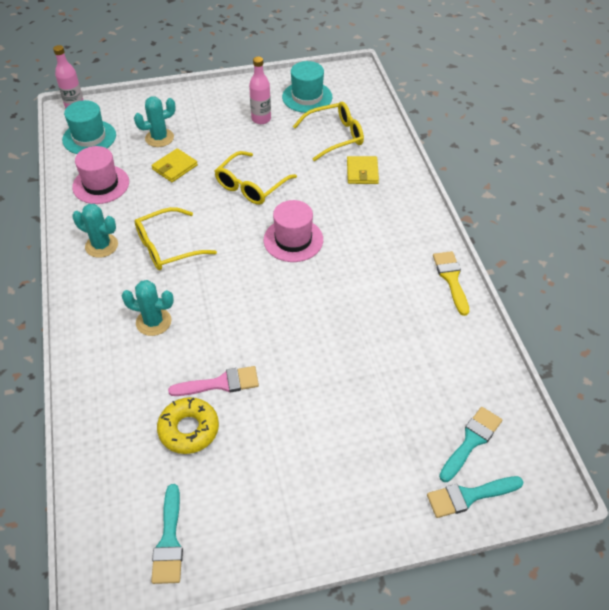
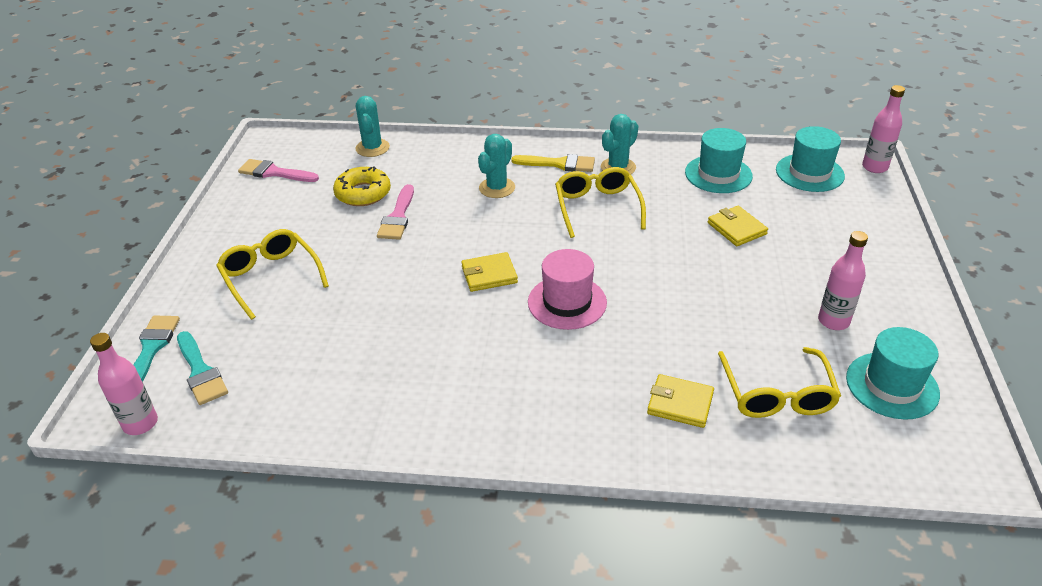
camera: 110 degrees right, 10 degrees down
(101, 184) = (718, 174): pink hat -> turquoise hat
(159, 138) = (800, 223): turquoise cactus -> turquoise cactus (372, 148)
(169, 541) = (274, 172): turquoise brush -> pink brush
(251, 186) = (681, 285): yellow glasses -> yellow glasses (270, 277)
(279, 292) = (489, 274): none -> yellow wallet
(451, 279) = (424, 436): yellow brush -> yellow brush (559, 164)
(538, 453) = (140, 423): none -> pink bottle

